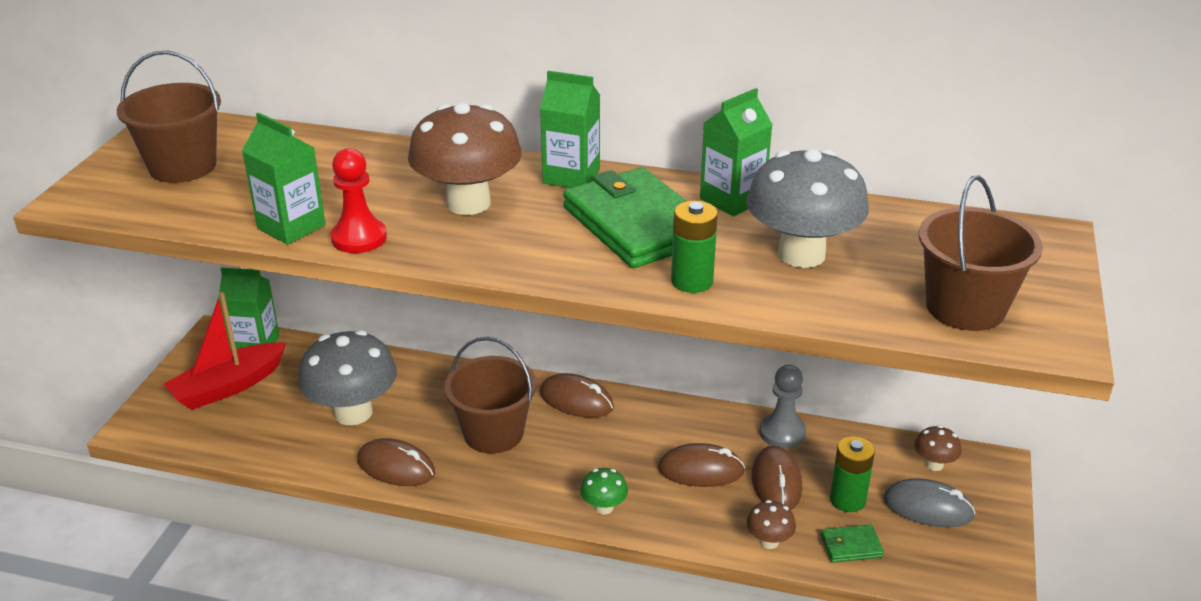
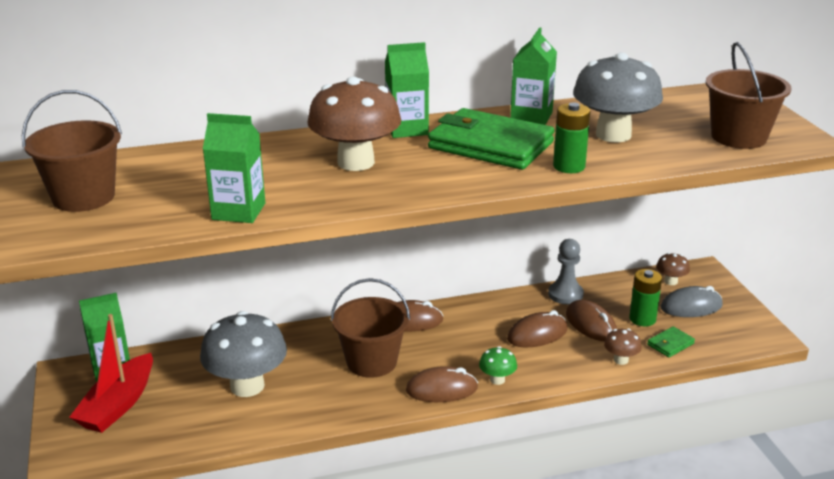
camera: 30 degrees left, 5 degrees down
(359, 238) = (303, 204): red pawn -> none
(396, 467) = (320, 410): brown mouse -> brown mouse (441, 389)

